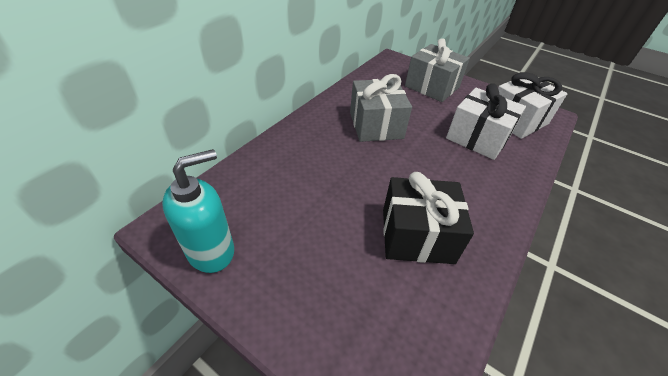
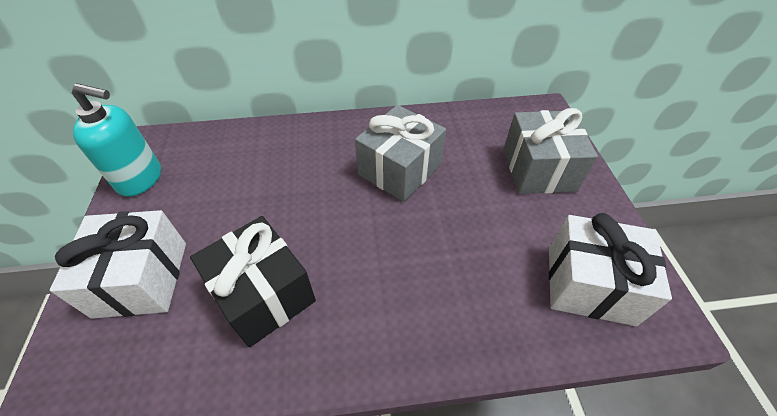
camera: 50 degrees right, 5 degrees up
(477, 138) = (490, 262): white gift -> white gift (141, 278)

